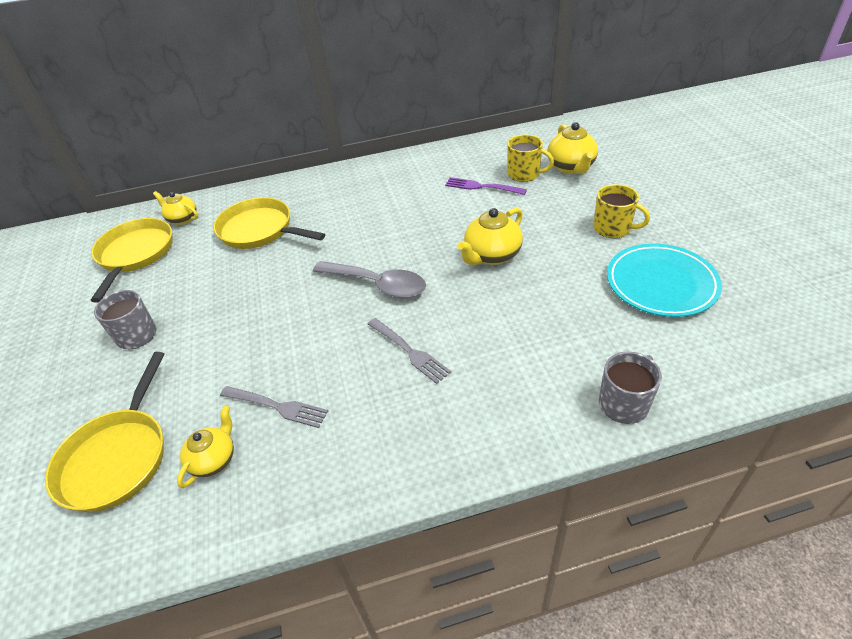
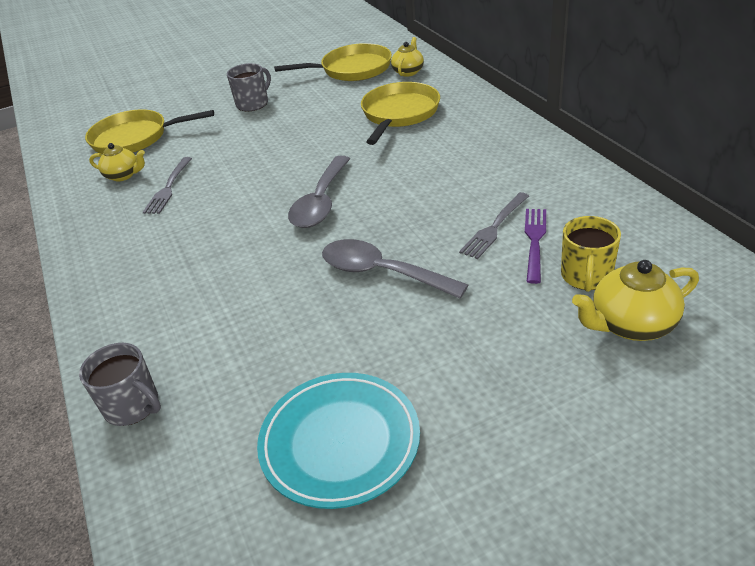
camera: 80 degrees right, 5 degrees down
(409, 351) = (224, 242): grey fork -> grey fork (494, 227)
(491, 255) = (381, 272): yellow teapot -> grey spoon
(613, 228) = (467, 384): yellow mug -> none

